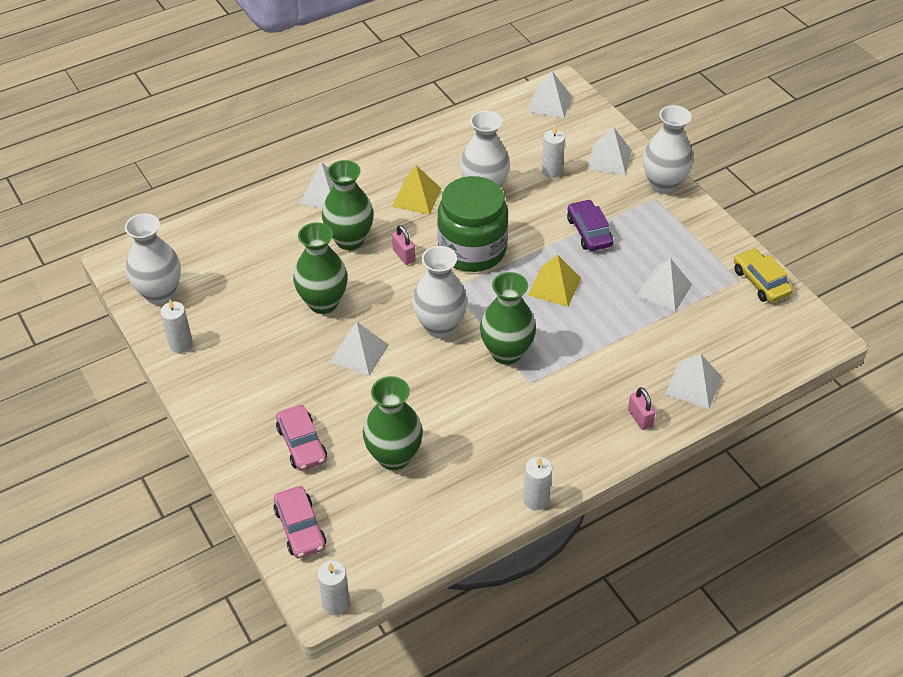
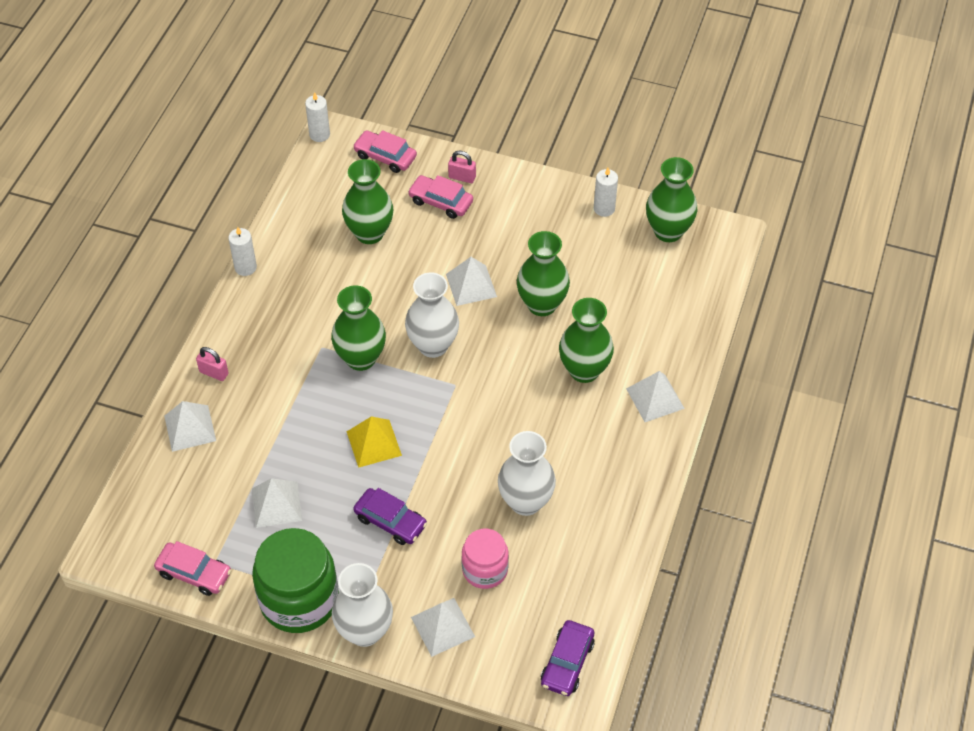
camera: 140 degrees right, 5 degrees up
(160, 294) = (668, 231): white vase -> green vase
(404, 255) = (525, 386): pink padlock -> pink padlock (462, 177)
(416, 197) = (576, 451): yellow pyramid -> none
(472, 250) = (475, 431): green jar -> green jar (299, 599)
(549, 103) = (567, 663): white pyramid -> purple car
(551, 171) = (485, 569): white candle -> pink jar
(760, 282) = (194, 573): yellow car -> pink car

